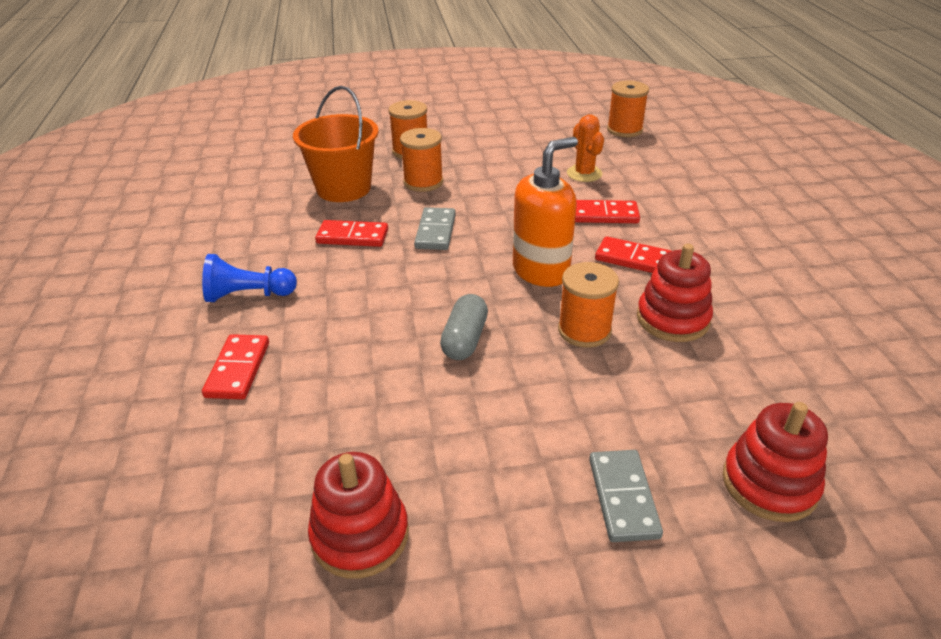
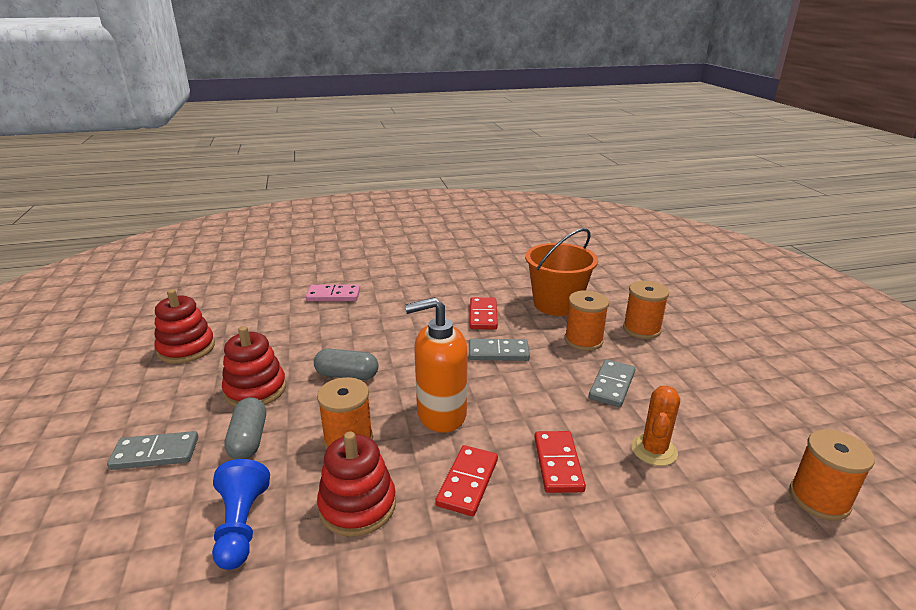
camera: 85 degrees right, 10 degrees down
(237, 369) = (333, 295): red domino -> pink domino
(248, 295) = (407, 288): blue pawn -> blue pawn (241, 525)
(500, 178) = (612, 385): none -> grey domino
(541, 271) = (441, 414): orange soap dispenser -> orange soap dispenser turned 120 degrees clockwise
(584, 174) = (654, 450): orange cactus -> orange cactus turned 45 degrees counterclockwise
(589, 410) = (249, 439): none -> grey capsule
(769, 484) = (119, 547): red stacking toy -> red stacking toy (255, 390)

